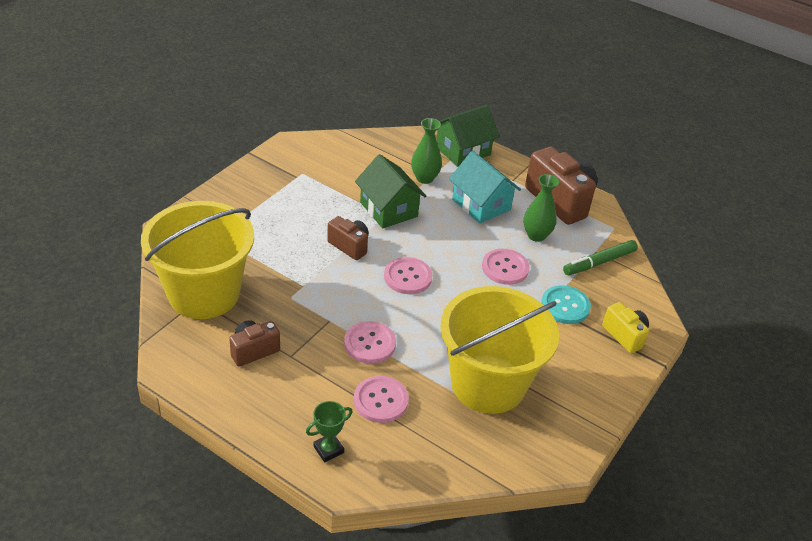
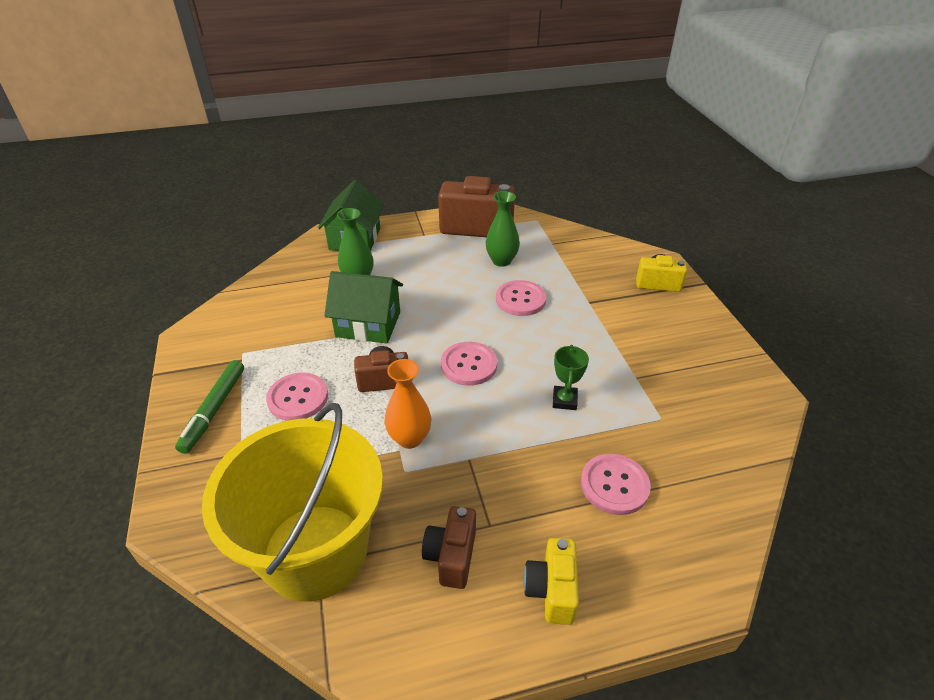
camera: 45 degrees left, 0 degrees up
(273, 406) = (551, 590): none -> yellow camera
(316, 285) = (409, 438): none -> orange vase
(328, 449) = (653, 575): green trophy -> green trophy (564, 400)
(370, 343) = (530, 446): pink button -> pink button (298, 398)
(481, 204) = (431, 268): turquoise house -> none
(488, 383) = (650, 393): yellow bucket -> none
(565, 306) = (597, 294): turquoise button -> none
(599, 262) = (566, 248): green marker -> green marker (213, 410)

